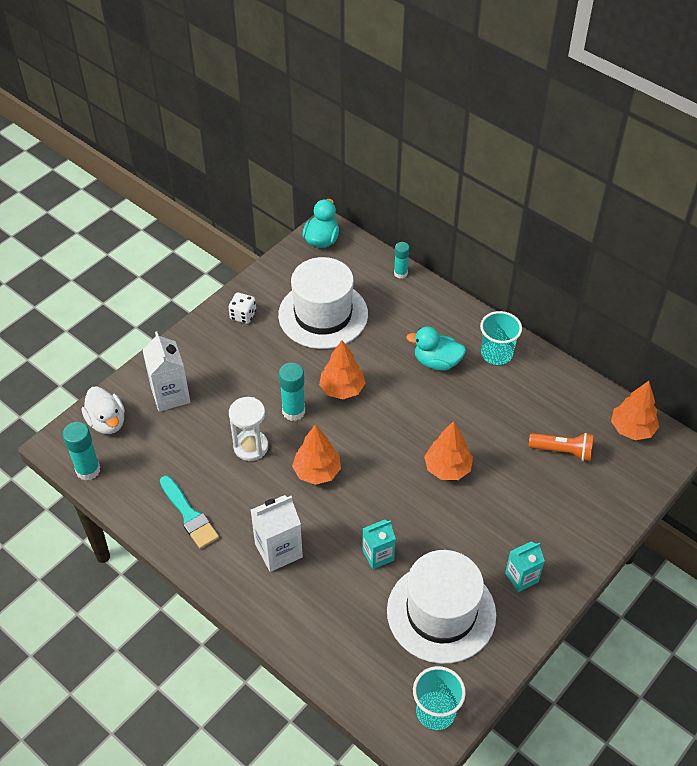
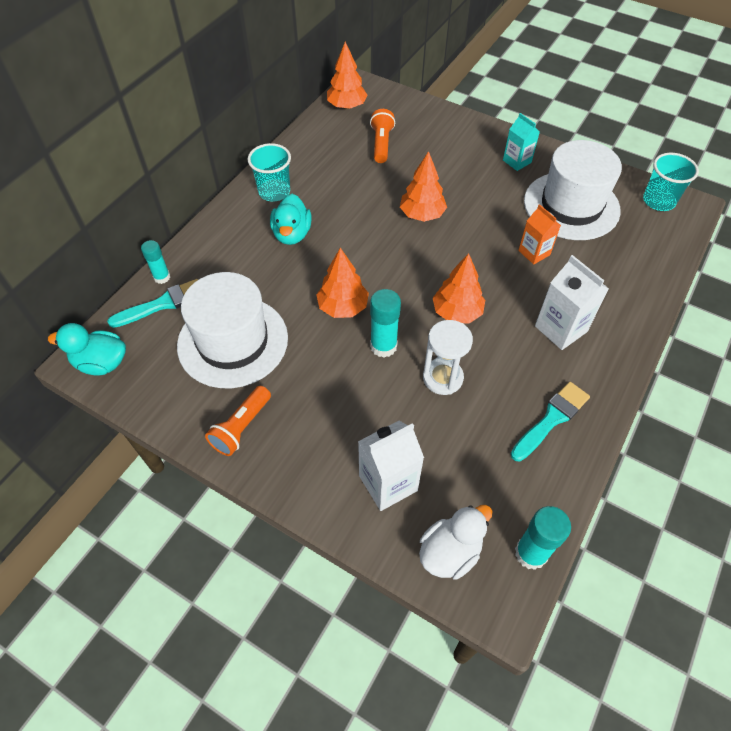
camera: 100 degrees left, 5 degrees up
(243, 315) = (241, 427): white dice -> orange flashlight
(371, 274) = (163, 304): none -> turquoise brush
(378, 555) = (534, 253): turquoise carton -> orange carton

